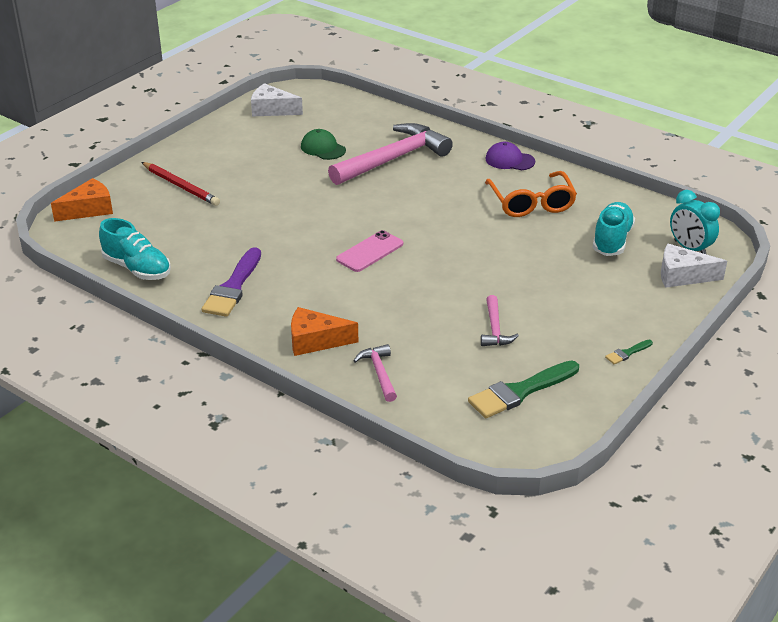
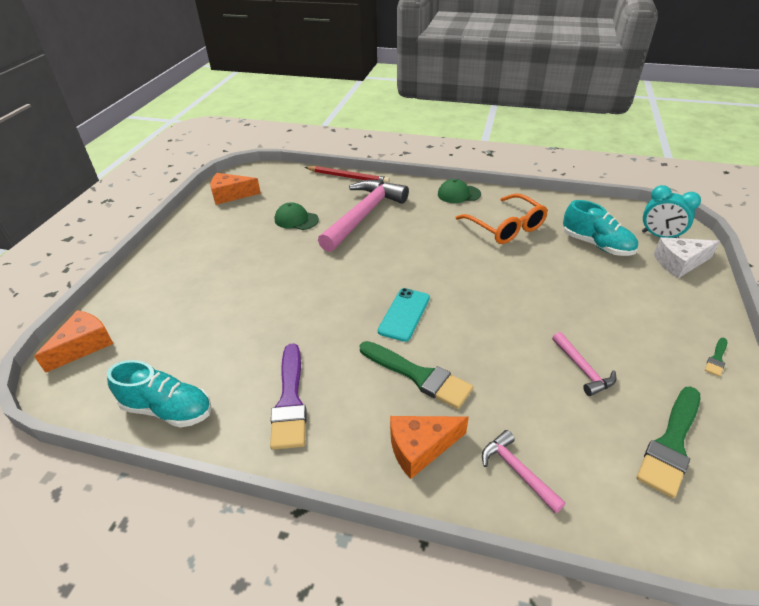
camera: 20 degrees left, 5 degrees up
(180, 186) = (177, 291): red pencil -> red pencil (348, 177)
(272, 110) = (231, 195): white cheese -> orange cheese
(348, 297) = (418, 376): none -> green brush
(370, 252) = (404, 314): pink phone -> turquoise phone
(509, 160) = (458, 194): purple cap -> green cap
(612, 240) = (596, 245): turquoise shoe -> turquoise shoe turned 135 degrees clockwise

